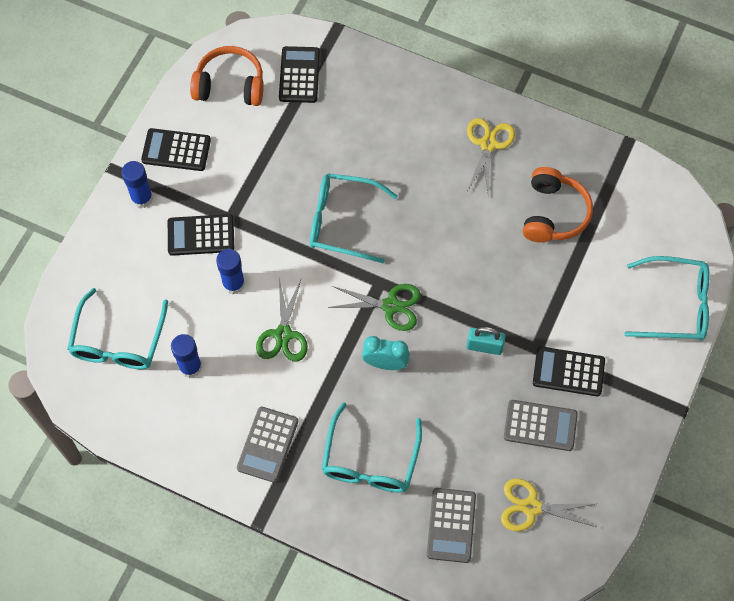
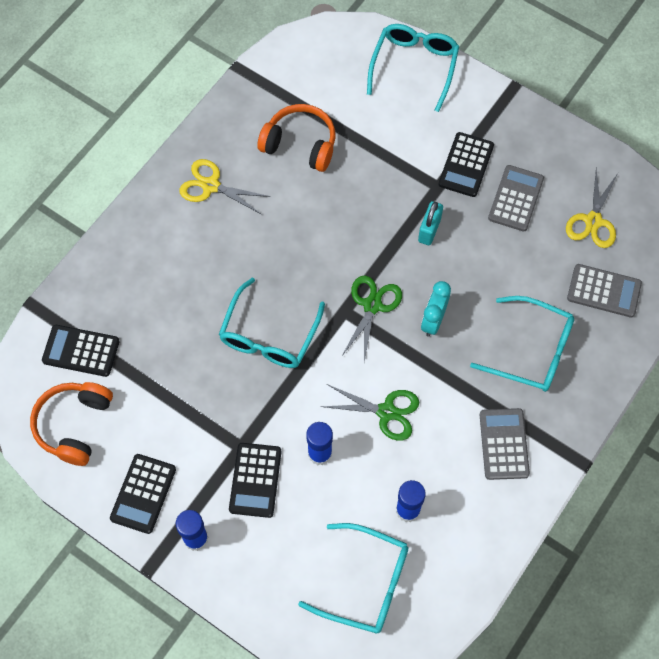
camera: 80 degrees left, 0 degrees up
(267, 444) = (504, 444): grey calculator -> grey calculator turned 120 degrees counterclockwise

